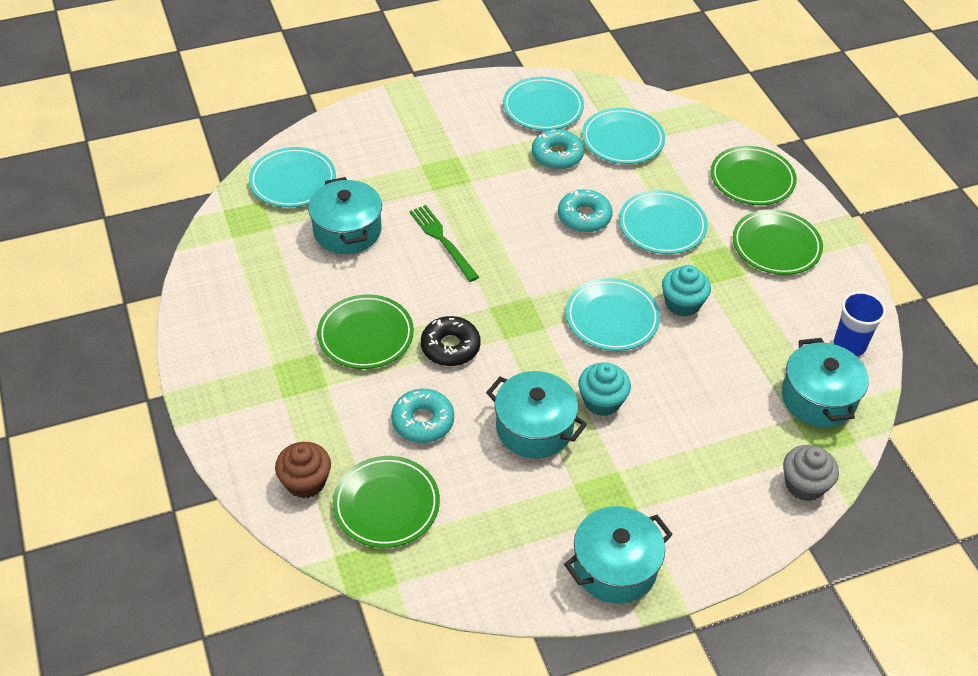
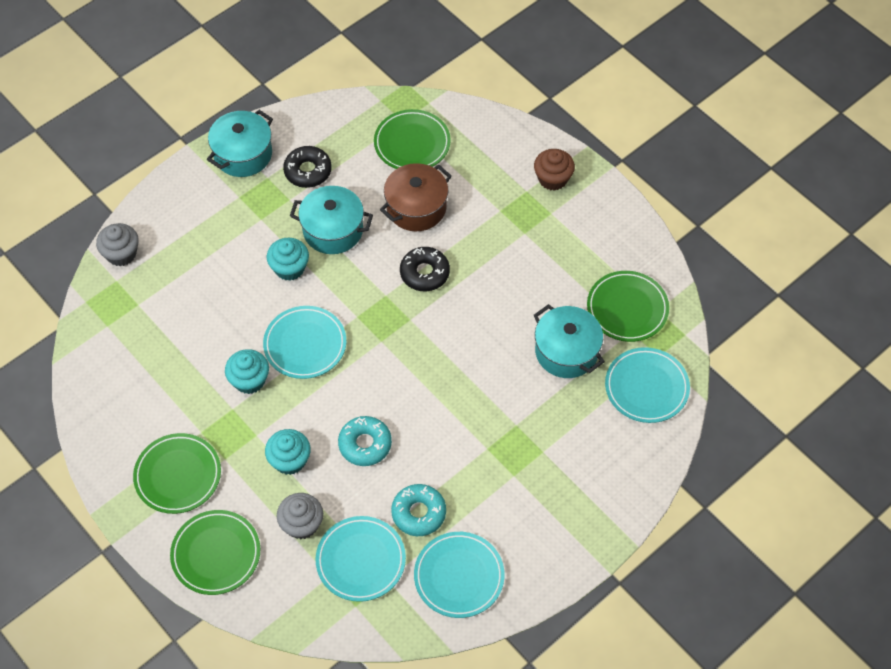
camera: 160 degrees right, 10 degrees up
(305, 482) = (474, 140): brown cupcake -> brown cupcake (552, 179)
(366, 335) = (495, 260): green plate -> green plate (627, 308)
(423, 421) = (416, 207): turquoise donut -> brown pot
(443, 241) = (479, 371): green fork -> none
(536, 513) = (308, 171): none -> black donut
(662, 226) = (290, 460): turquoise plate -> turquoise cupcake
(666, 177) = (302, 524): none -> grey cupcake
(818, 398) = (119, 329): turquoise pot -> none
(849, 346) = (98, 388): blue cup -> none

